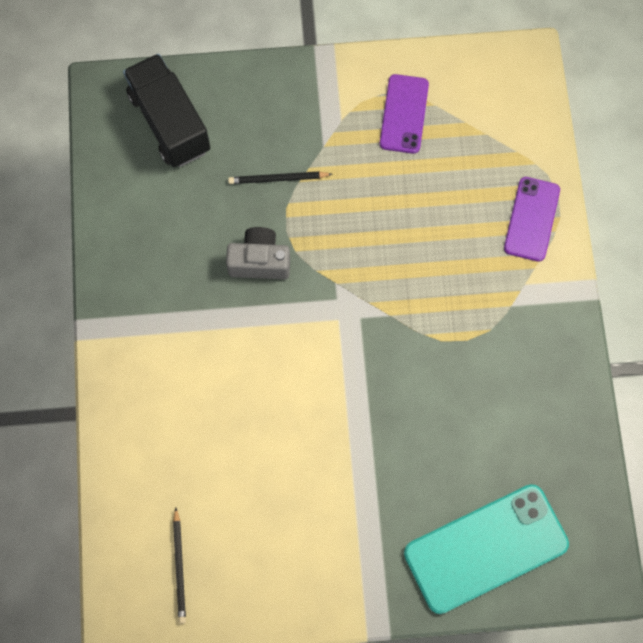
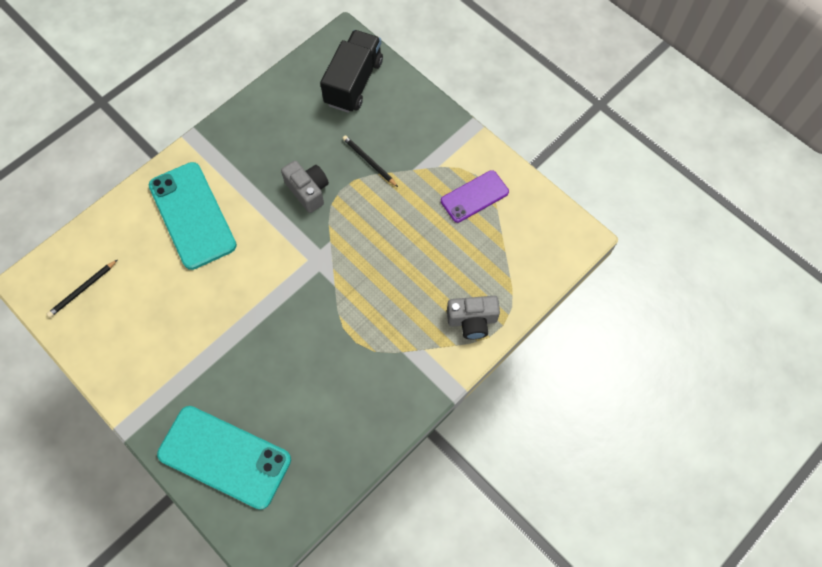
camera: 50 degrees right, 5 degrees down
(187, 395) = (192, 215): none -> turquoise phone
(532, 219) = (472, 321): purple phone -> grey camera

